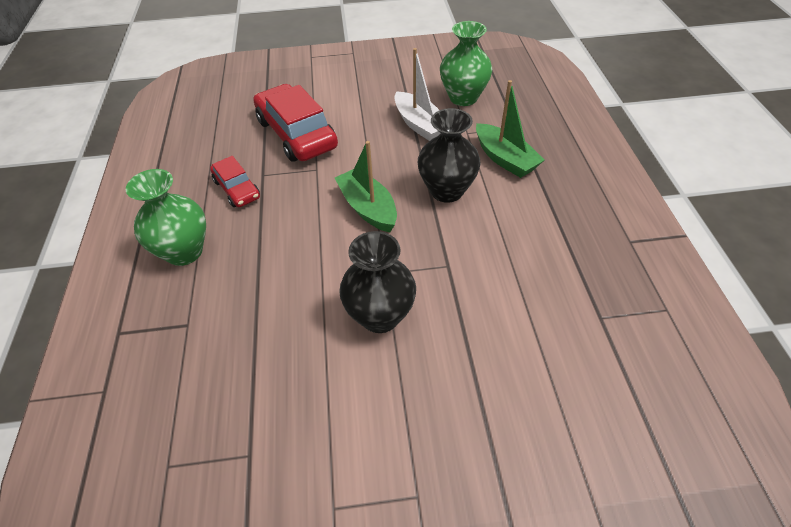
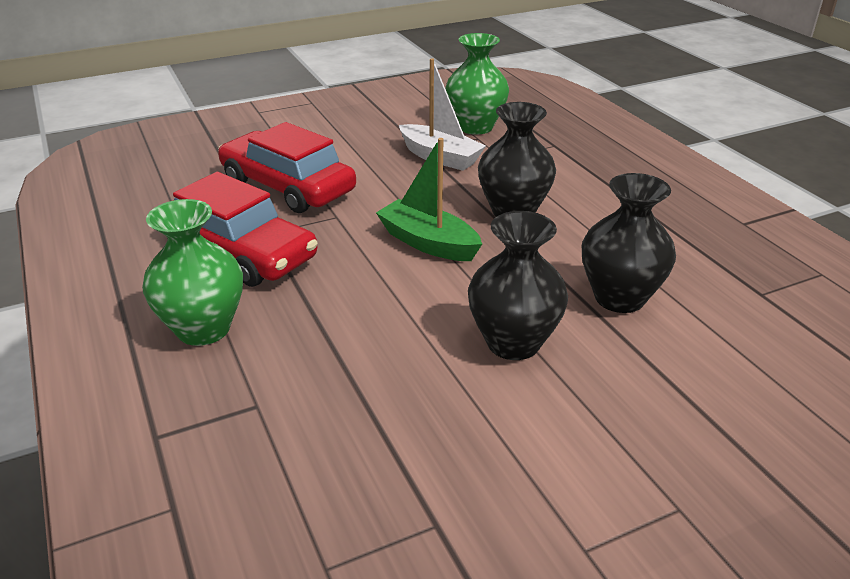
camera: 20 degrees left, 15 degrees down
(237, 189) = (239, 252): red car -> red car, size x1.83
(482, 294) = (619, 298): none -> black vase
(505, 159) = (560, 174): green boat -> none

